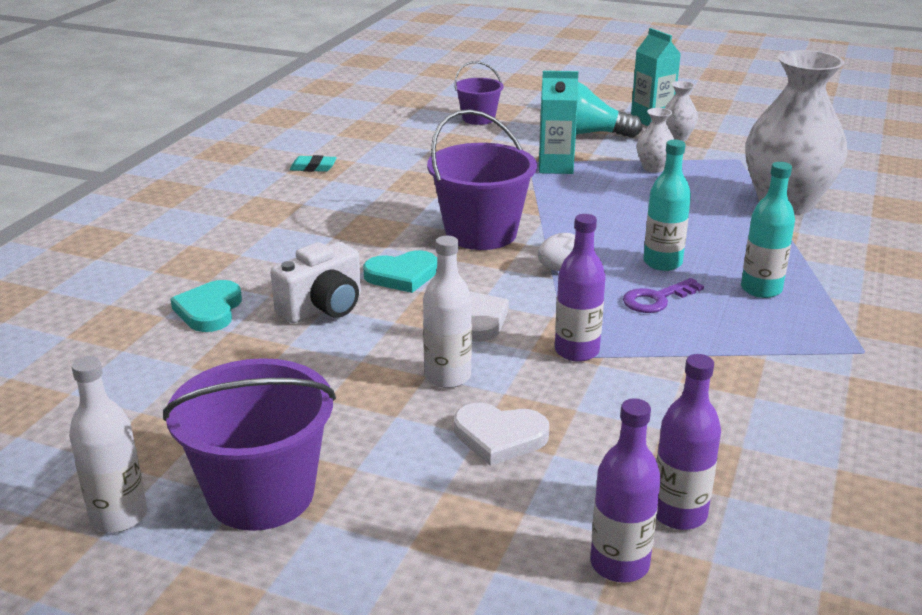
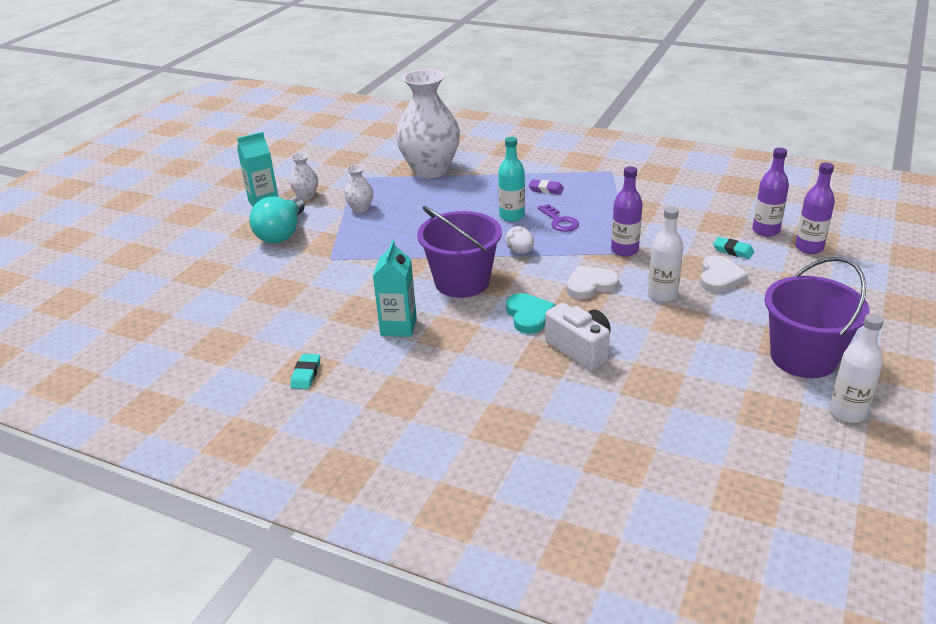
camera: 85 degrees left, 5 degrees up
(209, 310) = (588, 407): turquoise heart -> none
(478, 119) = (220, 282): purple bucket -> none
(555, 167) = (346, 247): turquoise carton -> turquoise carton (398, 327)
(592, 462) = (733, 251): none -> turquoise eraser
(761, 289) = (546, 189): turquoise bottle -> purple eraser

